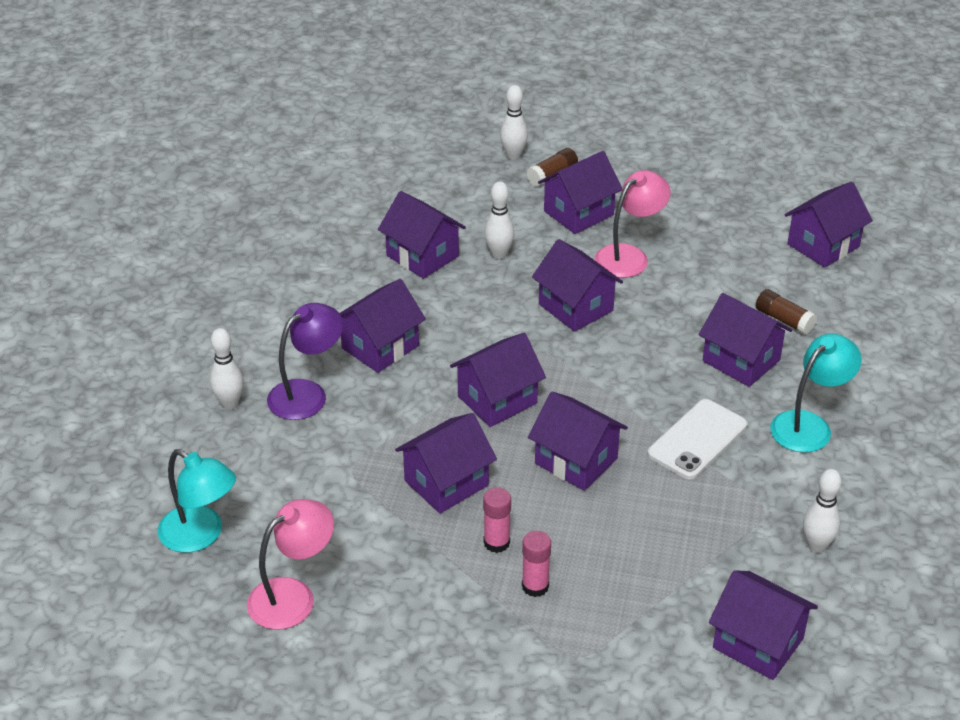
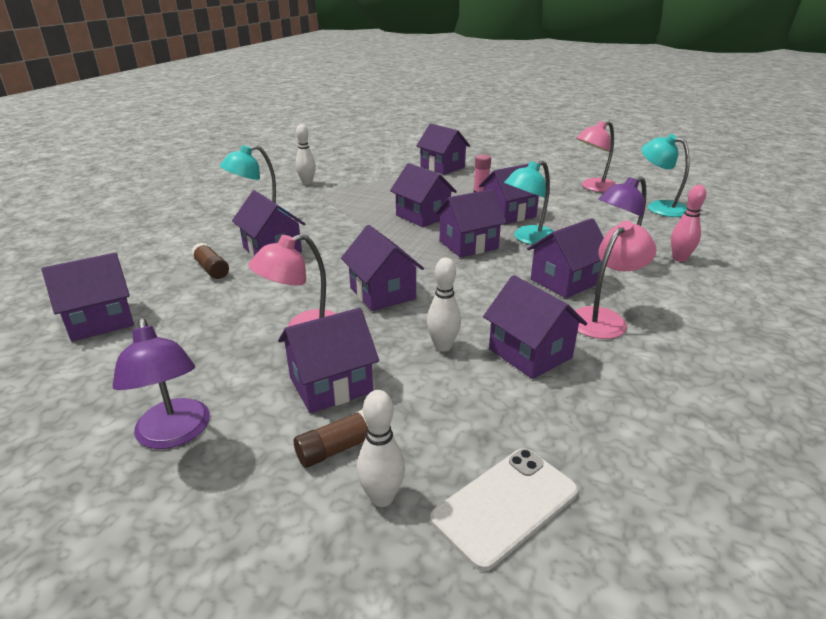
camera: 170 degrees left, 10 degrees down
(230, 403) = (679, 258): white bowling pin -> pink bowling pin
(348, 300) = (604, 318): none -> pink lamp
(418, 422) = (528, 239): none -> turquoise lamp
(535, 586) = (462, 182): pink glue stick -> none
(665, 171) = (174, 434): none -> purple lamp
(697, 440) = (339, 218): white phone -> white phone (505, 505)
(758, 643) = (362, 164): purple house -> purple house (442, 167)

